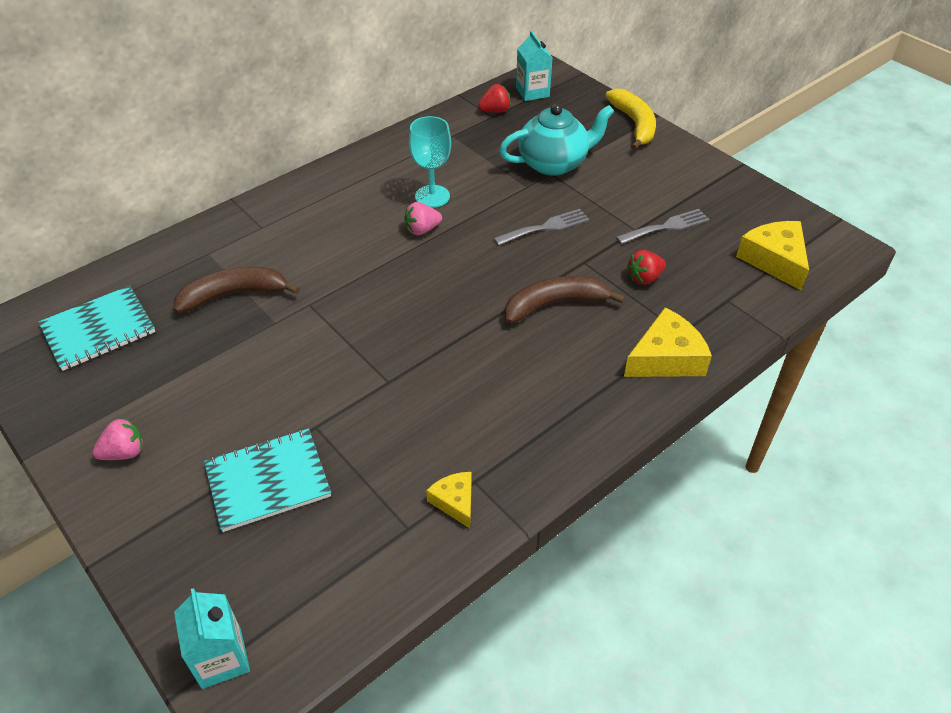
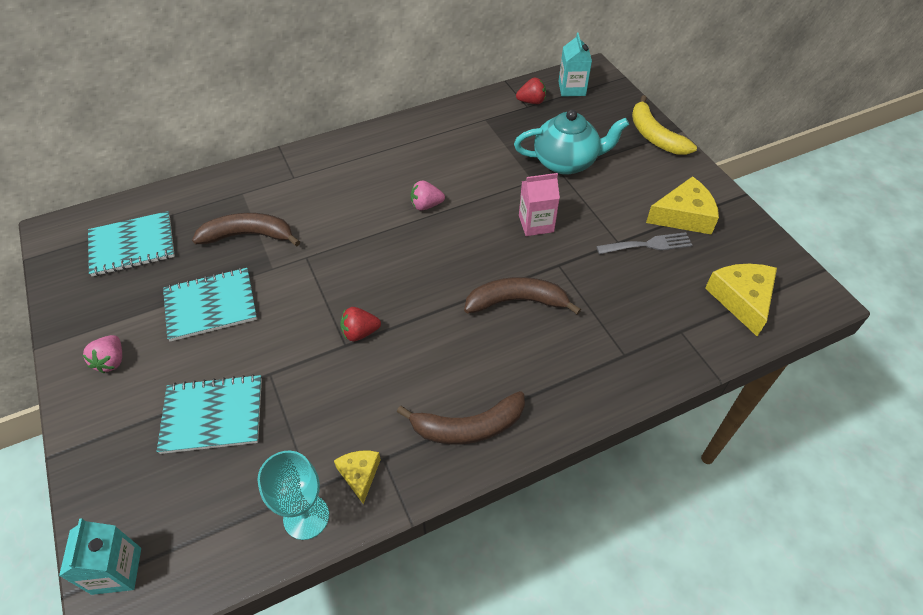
camera: 15 degrees right, 5 degrees up
(124, 452) = (111, 361): pink strawberry -> pink strawberry turned 105 degrees clockwise
(219, 373) = (211, 306): none -> turquoise notebook
(432, 196) = (446, 175): turquoise goblet -> turquoise goblet (306, 517)
(545, 227) = (536, 224): grey fork -> pink carton
(551, 431) = (468, 427): none -> brown banana
(634, 124) = (655, 136): yellow banana -> yellow banana turned 150 degrees clockwise
(644, 278) = (609, 292): red strawberry -> red strawberry (360, 332)
(666, 358) = (600, 378): yellow cheese -> yellow cheese (683, 216)

